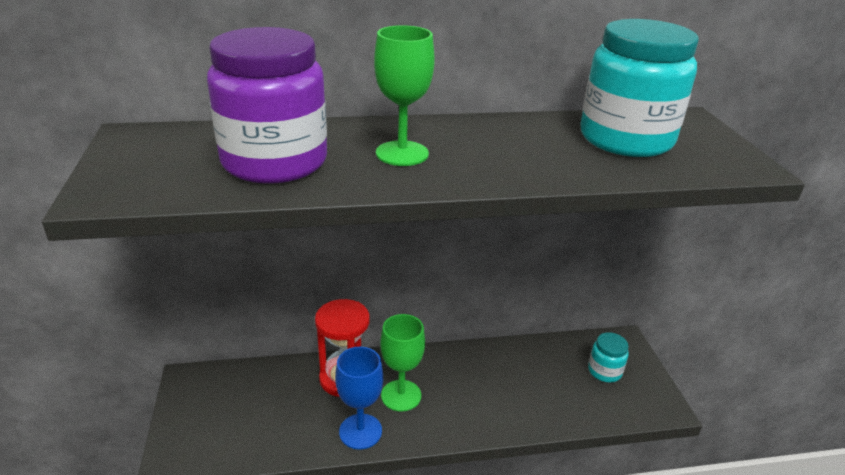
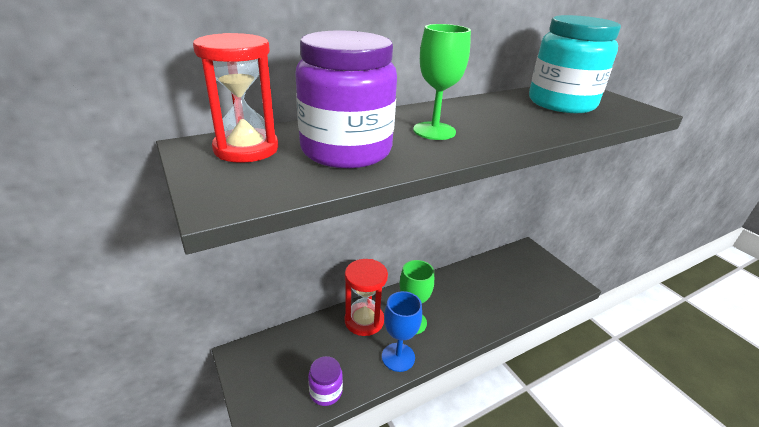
camera: 20 degrees left, 0 degrees up
(175, 145) = (246, 149): none -> red hourglass
(256, 445) = (326, 392): none -> purple jar
(604, 371) = (528, 271): turquoise jar -> none

